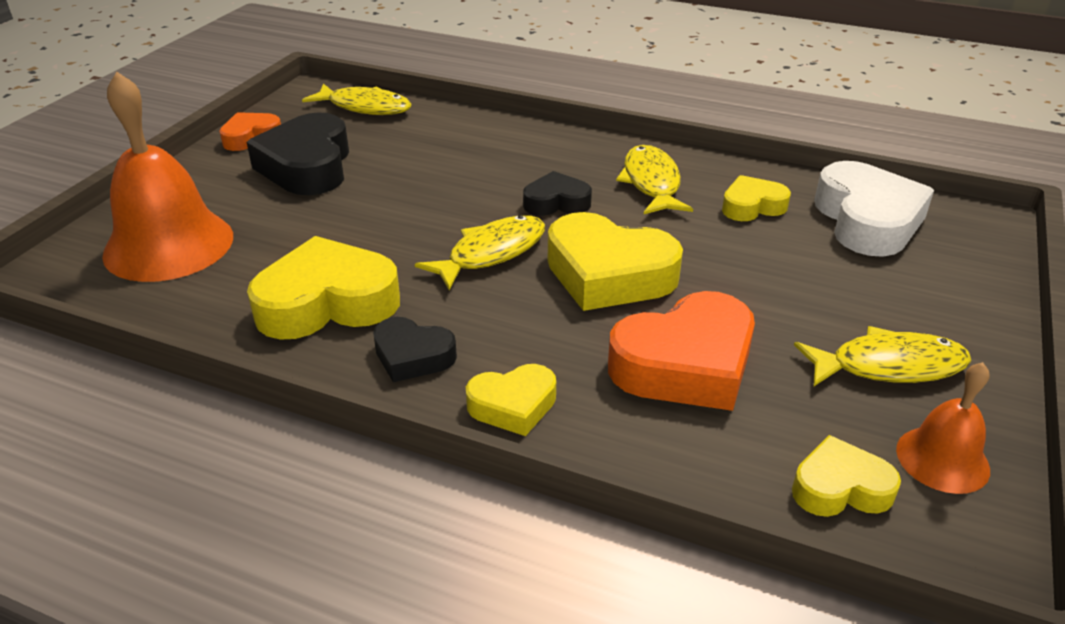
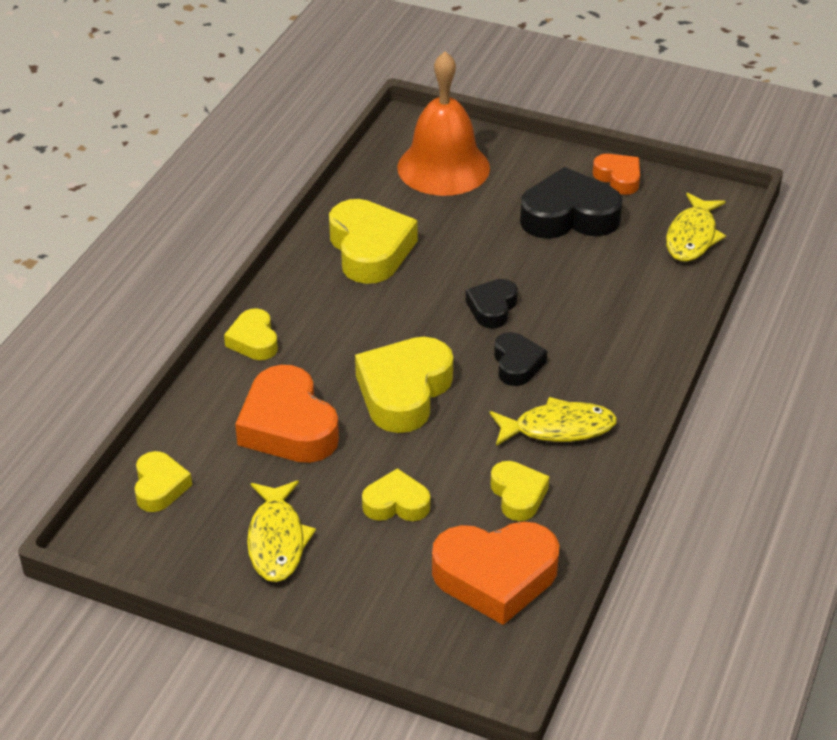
camera: 90 degrees right, 5 degrees up
(412, 356) = (307, 293): black heart -> black heart (492, 308)
(491, 253) = (434, 326): yellow fish -> none
(792, 278) = (396, 503): none -> yellow heart
(867, 220) = (495, 577): white heart -> orange heart
(942, 459) = (177, 545): orange bell -> none

